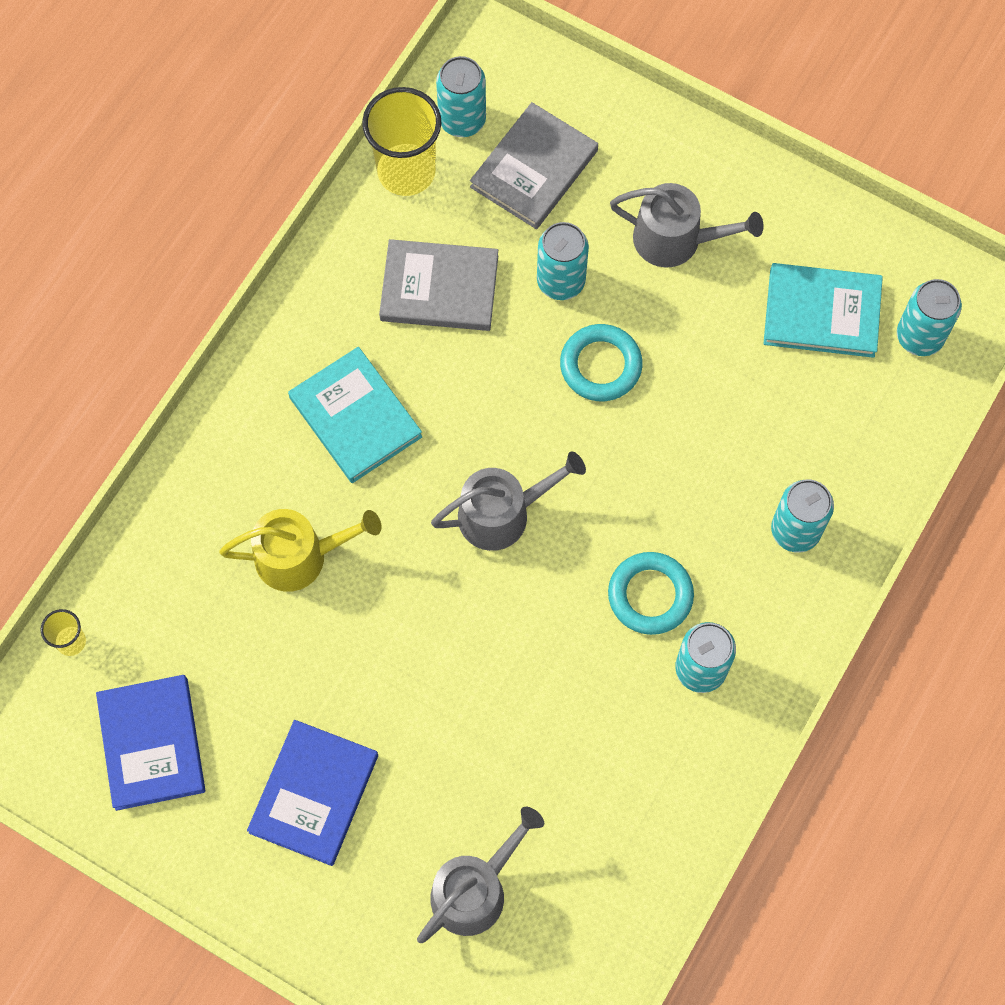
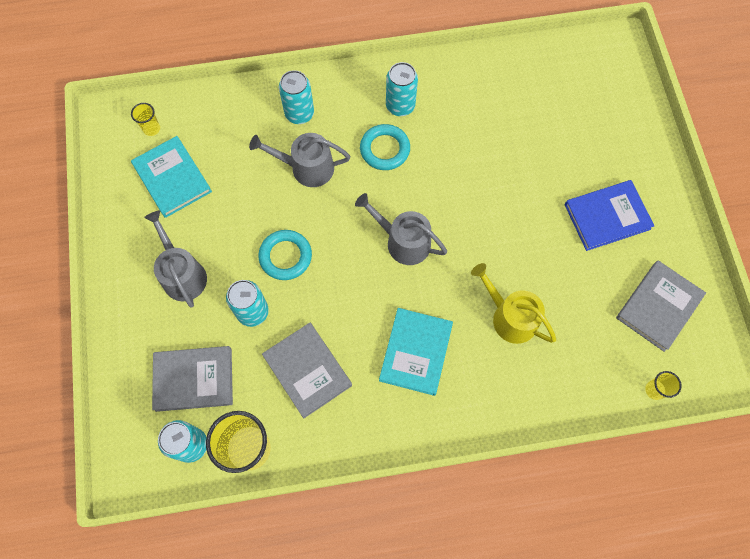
camera: 130 degrees left, 0 degrees up
(152, 743) = (658, 306): blue book -> grey book
(475, 890) = (579, 121): grey watering can -> grey watering can (307, 168)
(919, 336) = (151, 129): turquoise can -> yellow cup

